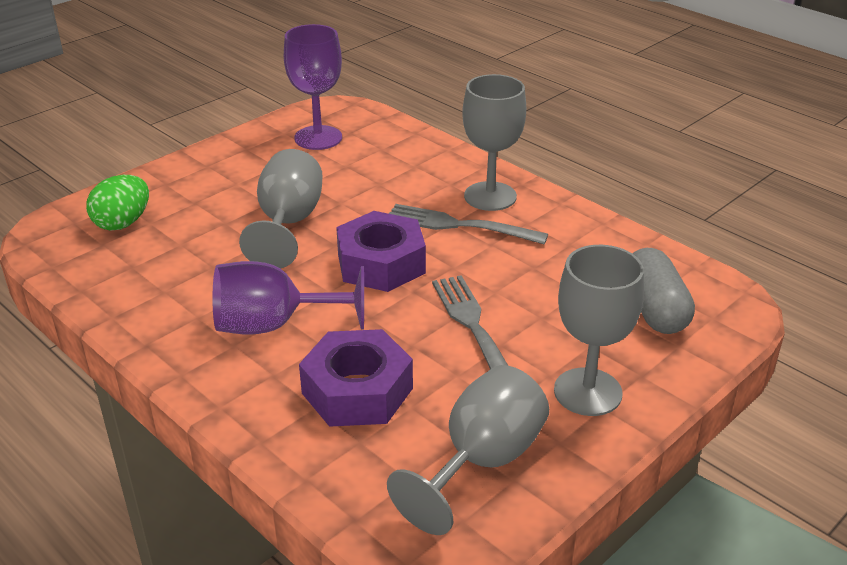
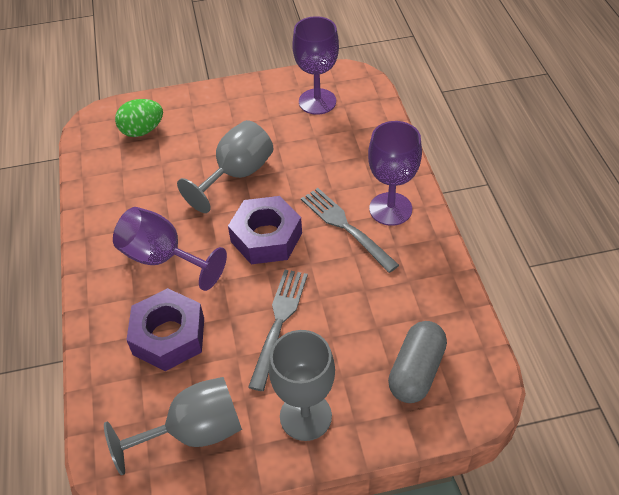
camera: 35 degrees right, 15 degrees up
(490, 196) = (390, 209): grey goblet -> purple goblet

